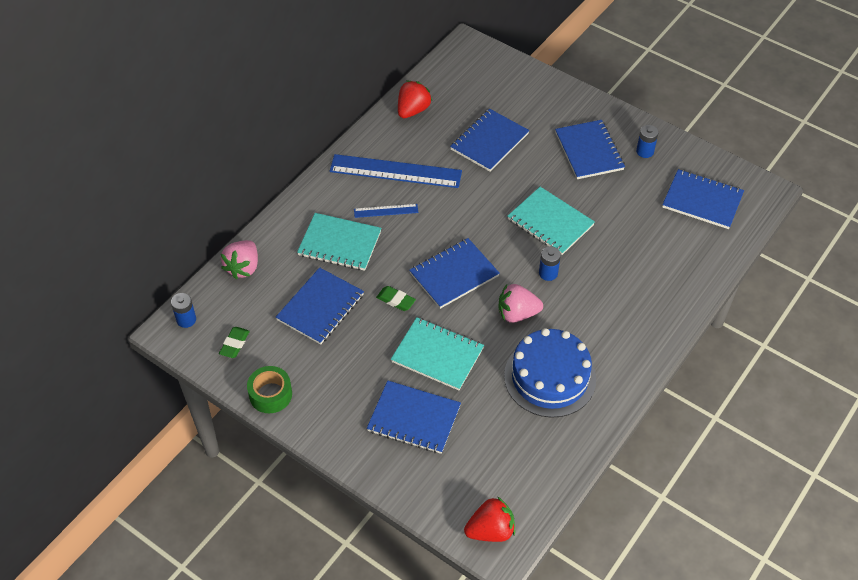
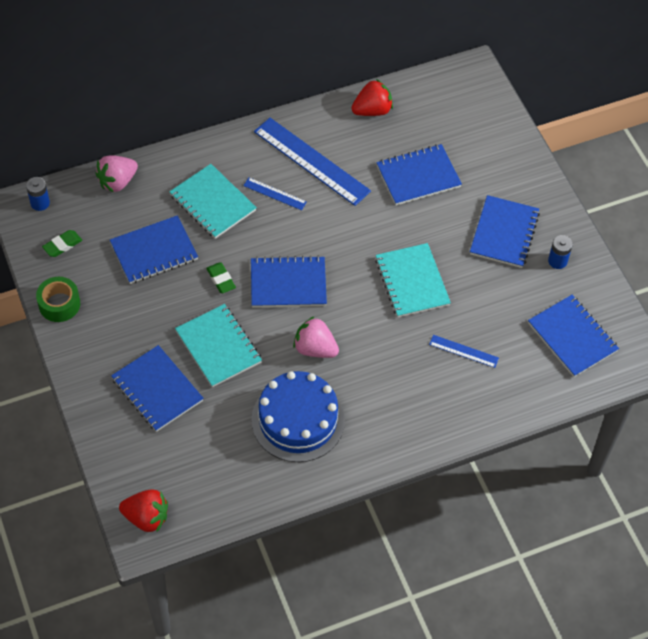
camera: 30 degrees right, 5 degrees up
(548, 273) = (372, 327): blue battery -> none
(633, 253) = (464, 351): none -> blue ruler

